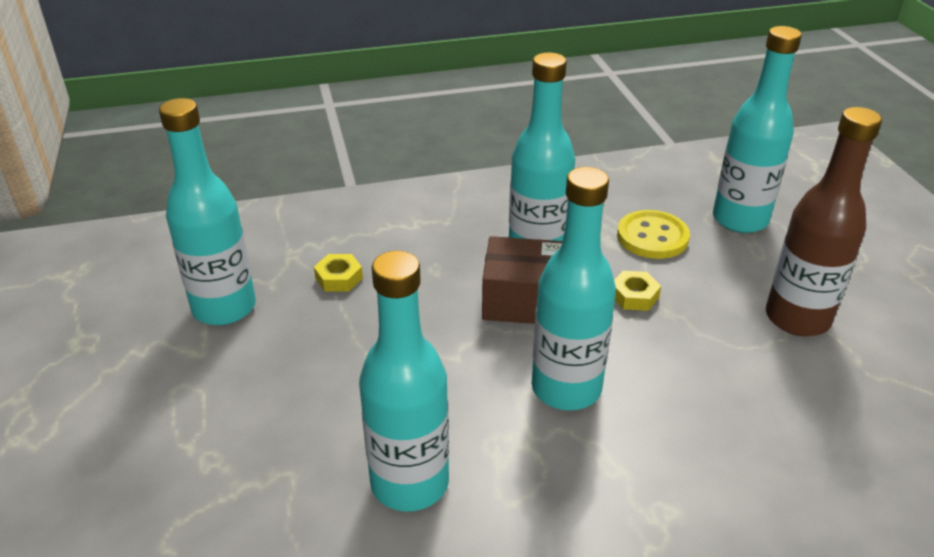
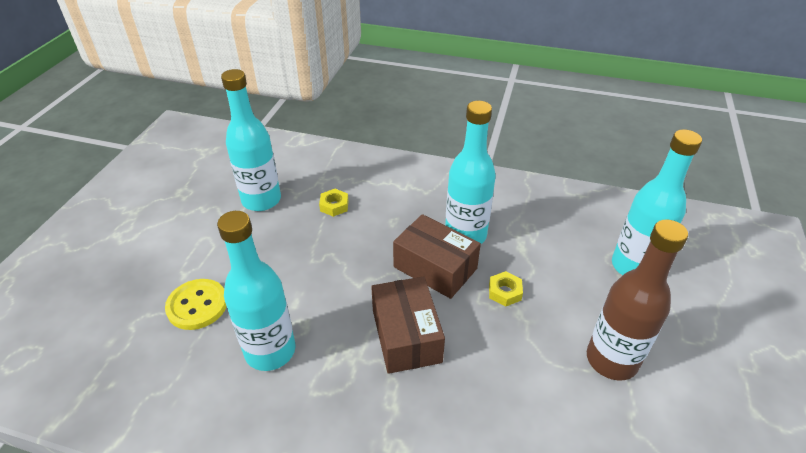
camera: 30 degrees right, 5 degrees up
(566, 388) = (406, 335): turquoise bottle -> brown box
(652, 237) = (554, 254): yellow button -> yellow button (197, 305)

